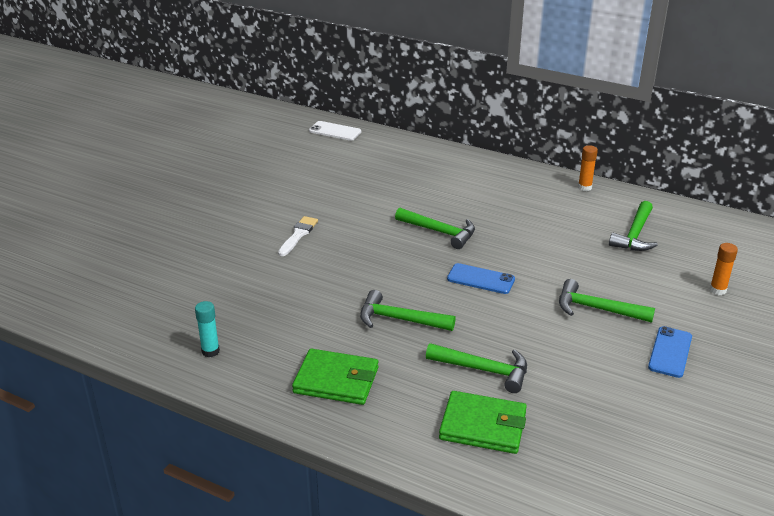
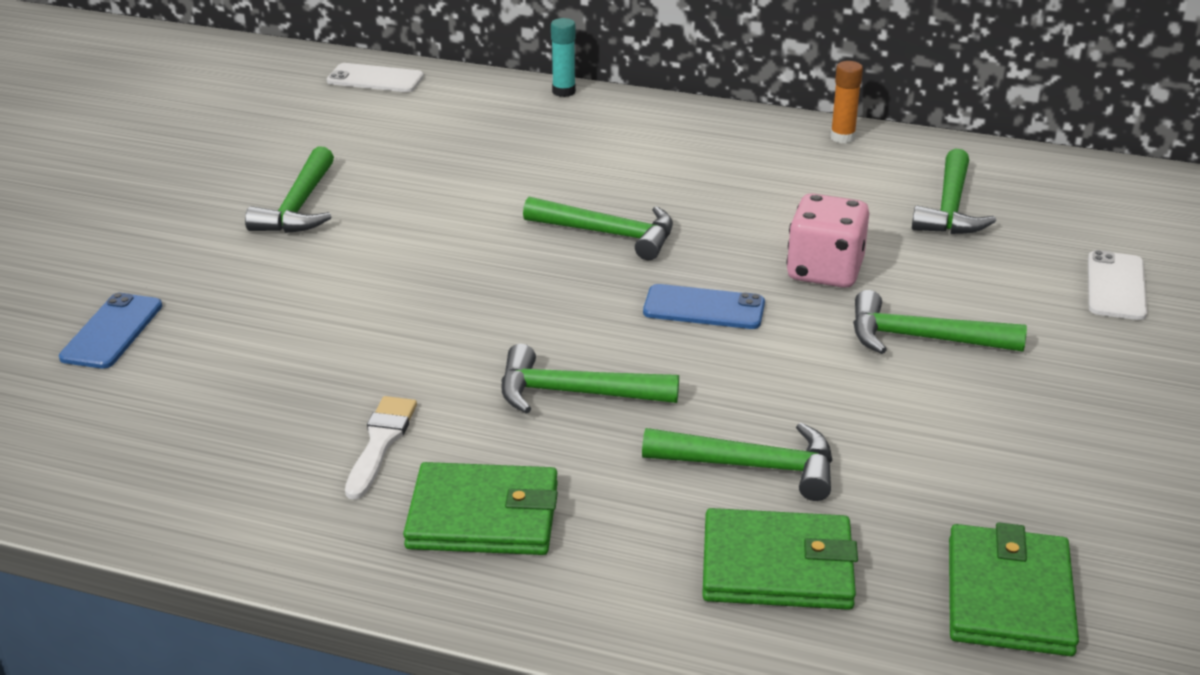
camera: 10 degrees left, 0 degrees up
(210, 351) = (226, 490): turquoise glue stick -> turquoise glue stick (564, 91)
(279, 201) = (299, 206): none -> green hammer
(298, 235) = (349, 263): white brush -> white brush (380, 443)
(553, 265) = (824, 271): none -> pink dice
(604, 457) = (1009, 596): none -> green wallet
(670, 352) = (1068, 398): blue phone -> blue phone (112, 331)
(717, 290) = (1116, 286): orange glue stick -> white phone

